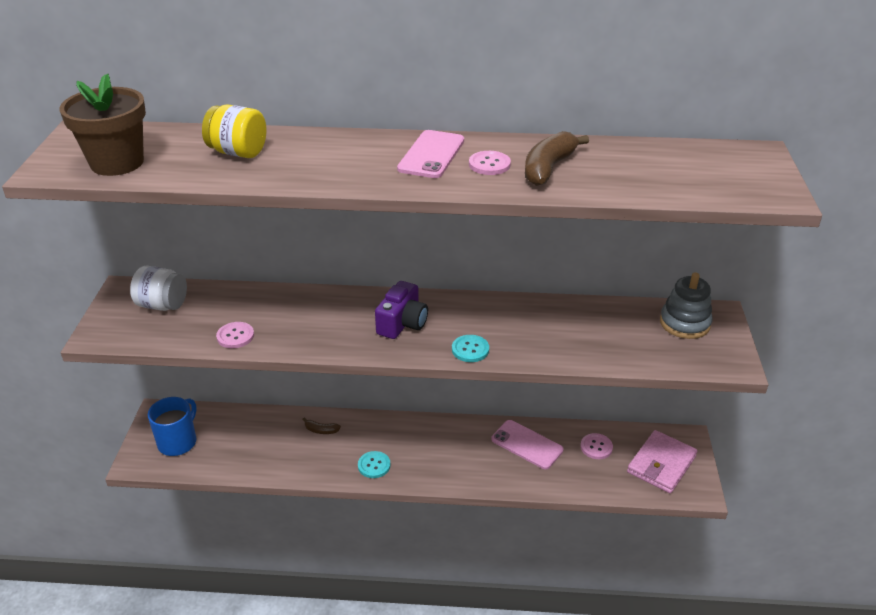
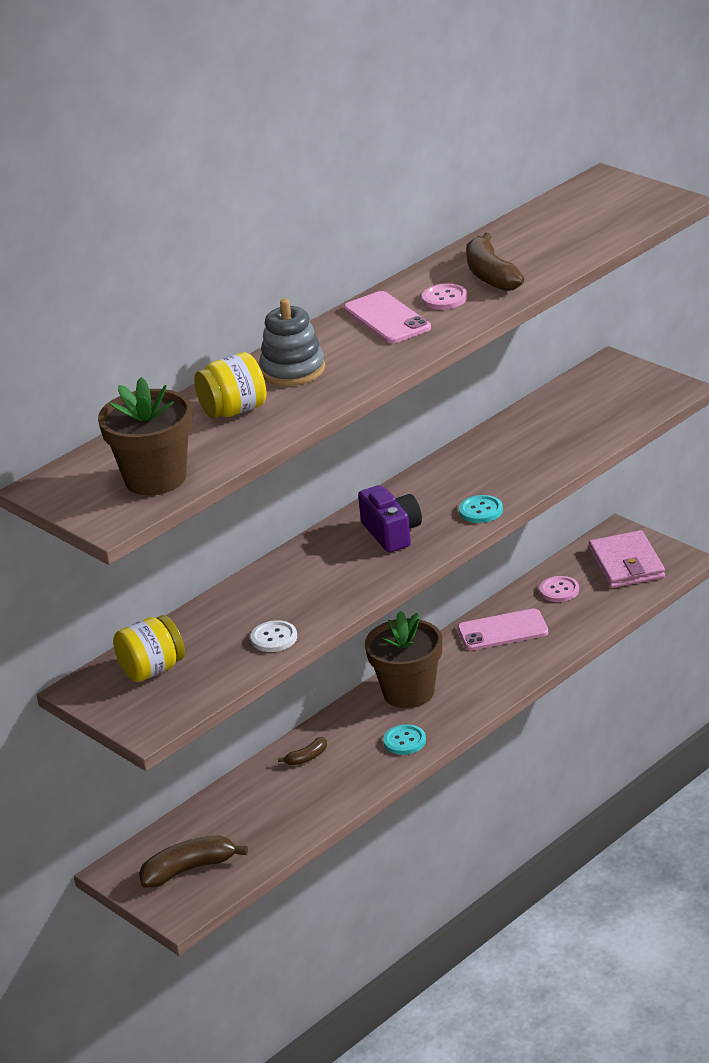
camera: 45 degrees left, 5 degrees down
(162, 305) = (152, 670): white jar -> yellow jar
(178, 442) = (188, 869): blue mug -> brown banana
(235, 336) = (274, 638): pink button -> white button
(423, 438) = (408, 692): none -> brown flower pot
(684, 323) = (598, 386): grey stacking toy -> grey stacking toy (293, 370)

